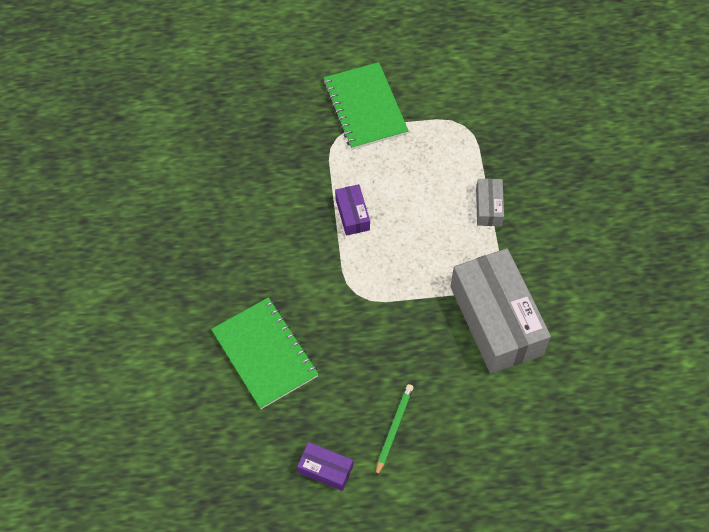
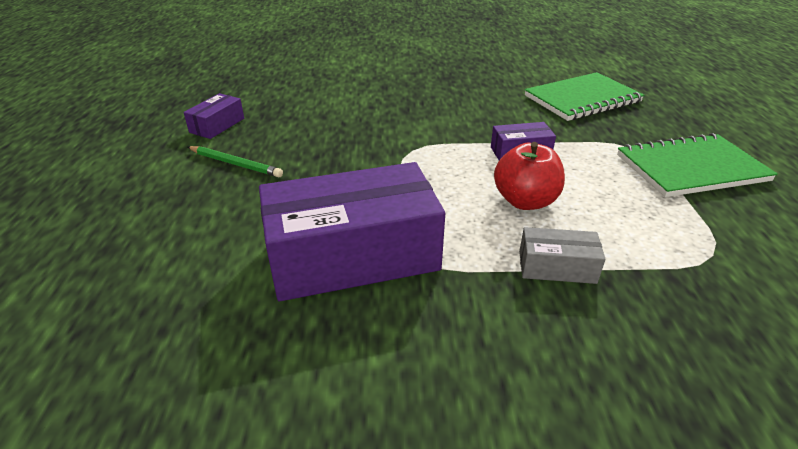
camera: 95 degrees right, 25 degrees down
(264, 354) = (352, 102): green notebook -> green notebook (582, 99)
(421, 217) = (525, 201): none -> red apple
(496, 320) = (353, 255): grey box -> purple box

